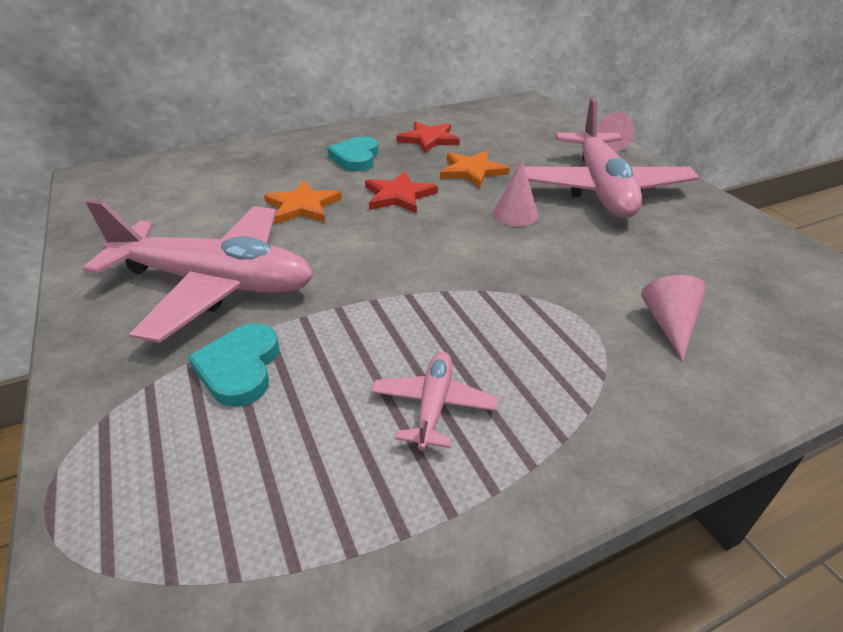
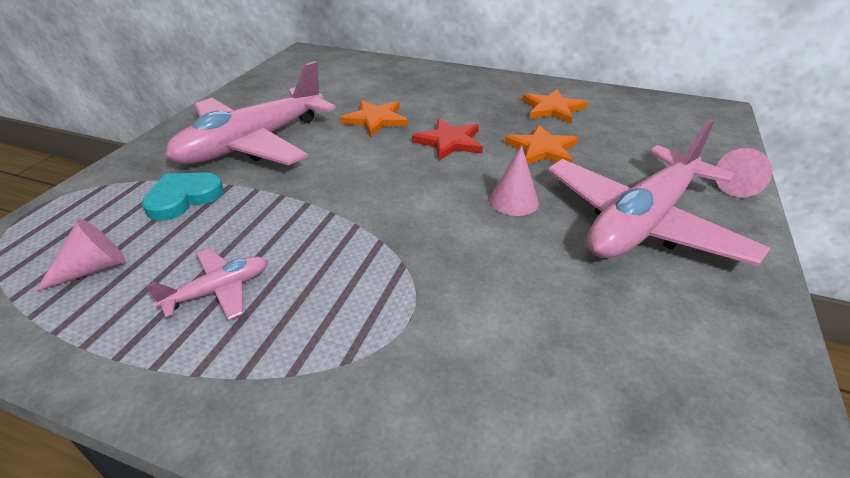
camera: 45 degrees right, 0 degrees up
(215, 283) = (253, 143): pink plane -> pink plane turned 75 degrees clockwise
(356, 157) = (469, 101): turquoise heart -> none
(429, 139) = (552, 109): red star -> orange star
(669, 324) = (474, 371): pink cone -> pink cone (94, 268)

